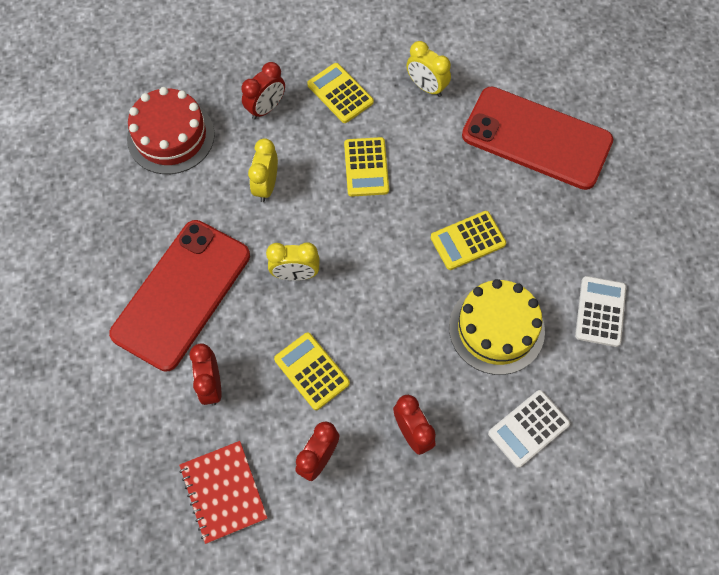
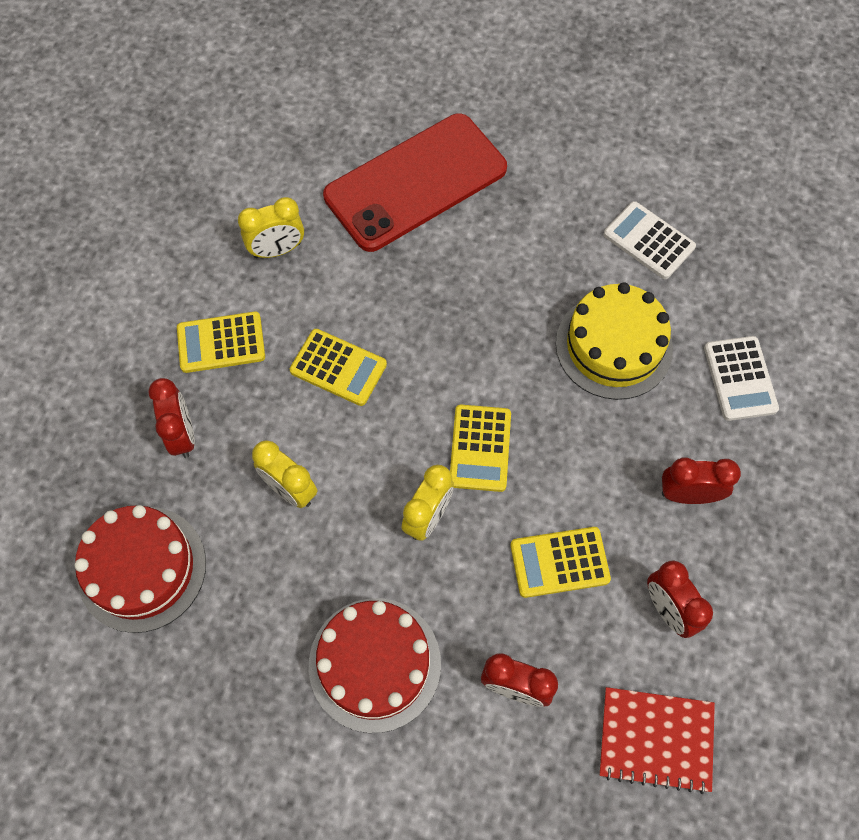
camera: 60 degrees left, 0 degrees up
(182, 294) = (374, 664): red phone -> red cake
(468, 241) = (496, 316): yellow calculator -> yellow calculator (480, 448)

